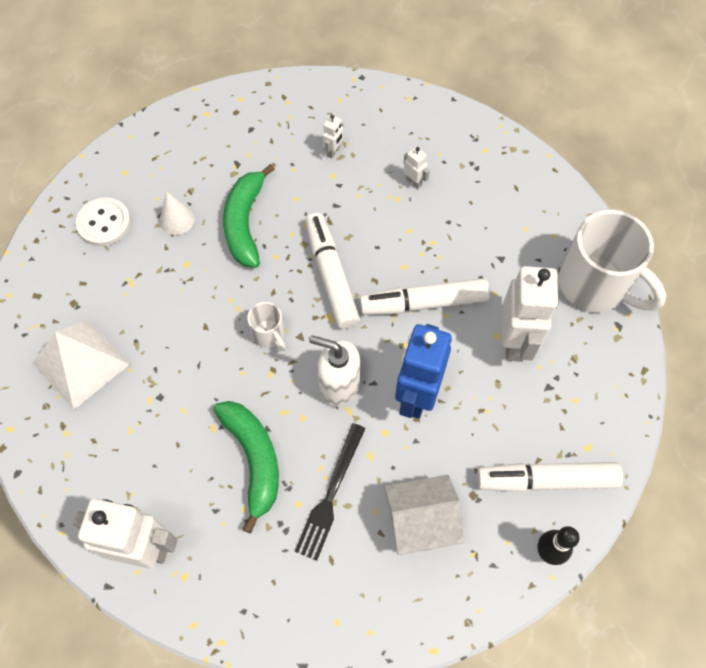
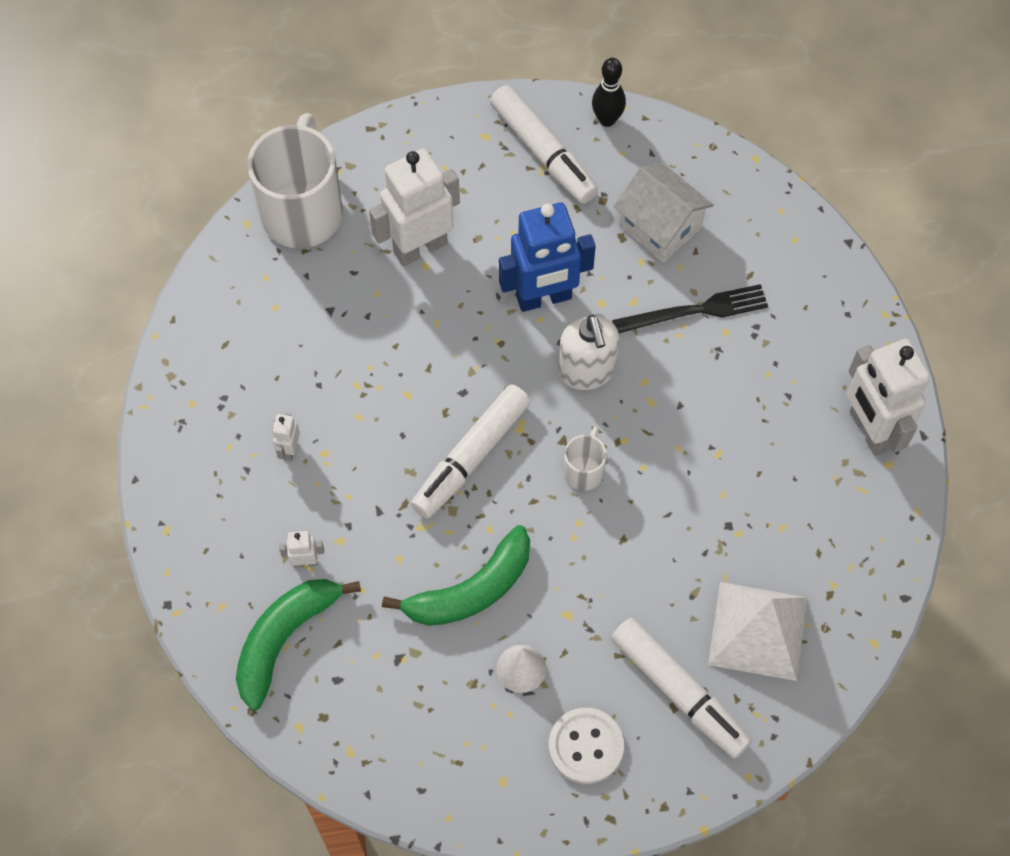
camera: 125 degrees left, 0 degrees up
(254, 460) = (718, 395): green banana -> green banana (285, 638)
(423, 303) = (437, 351): white marker -> white marker (679, 692)

